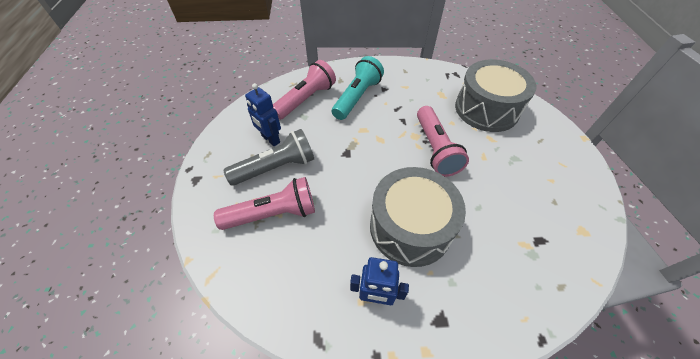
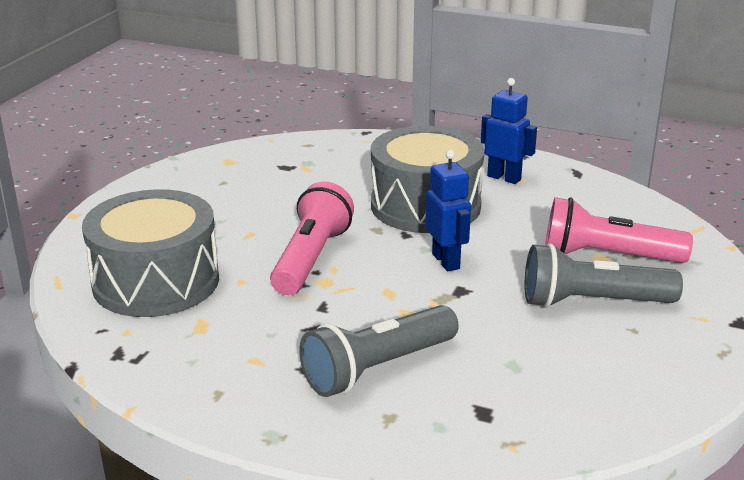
camera: 155 degrees left, 25 degrees down
(270, 139) = (595, 343): blue robot -> blue robot (446, 261)
(306, 99) = (495, 396): pink flashlight -> none
(357, 97) = (377, 369): turquoise flashlight -> grey flashlight

